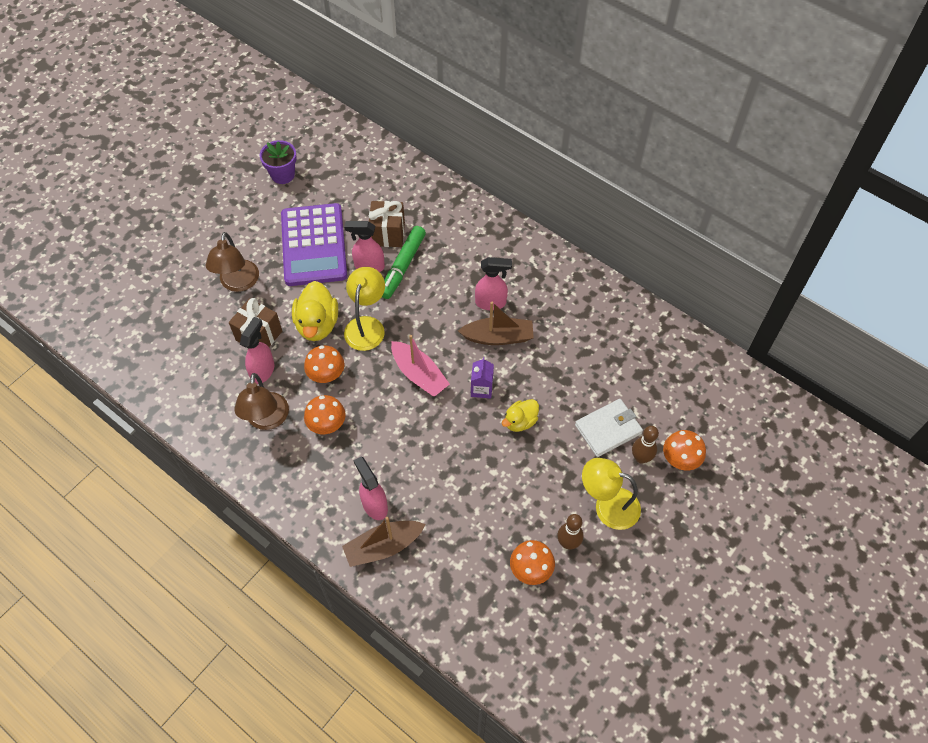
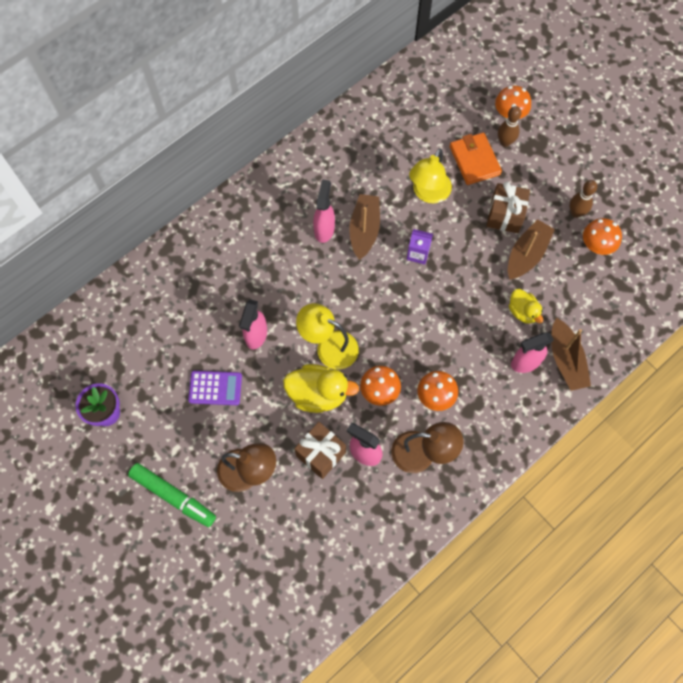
camera: 80 degrees left, 10 degrees up
(314, 245) = (215, 388): purple calculator -> purple calculator, size x0.50
(387, 234) = (218, 312): brown gift -> brown gift (504, 216)
(403, 266) = (263, 303): green marker -> green marker (173, 496)
(419, 374) = (393, 305): pink boat -> none
(502, 494) = (526, 255): none -> brown boat
(520, 421) = (457, 228): yellow duck -> yellow duck (522, 312)
(607, 505) = (545, 176): yellow lamp -> yellow lamp (428, 193)
(608, 429) = (474, 160): white wallet -> orange wallet

